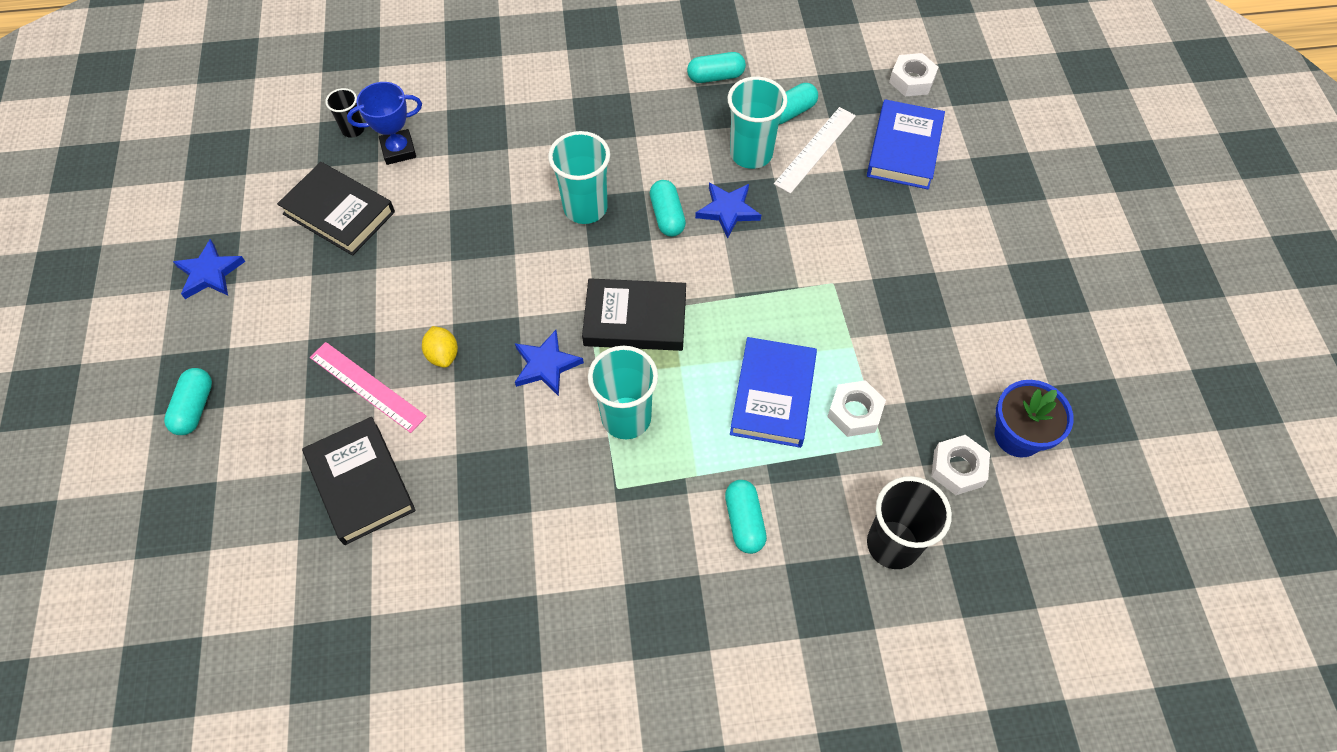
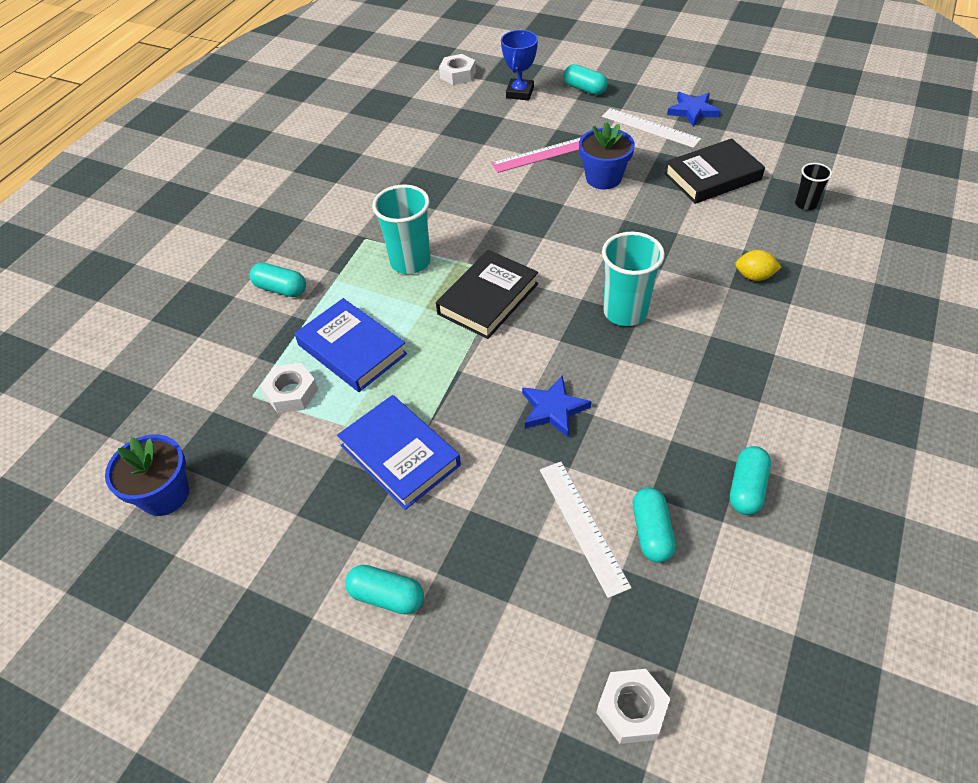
camera: 125 degrees right, 10 degrees down
(264, 301) = (650, 128): none -> white ruler
(361, 483) = (474, 136): black book -> none
(387, 306) = (603, 178): none -> blue flower pot
(398, 150) = (765, 223): blue trophy -> blue trophy (519, 93)
(443, 355) = (540, 192): yellow lemon -> yellow lemon (754, 276)
(546, 365) = (489, 237): blue star -> none
(667, 216) = (577, 362): turquoise capsule -> turquoise capsule (387, 596)
(751, 154) = (612, 463): turquoise cup -> none
(892, 544) = (183, 359): black cup -> none
(904, 149) = (527, 619): blue book -> blue book (400, 455)
(958, 468) = (187, 433): white nut -> white nut (458, 75)

